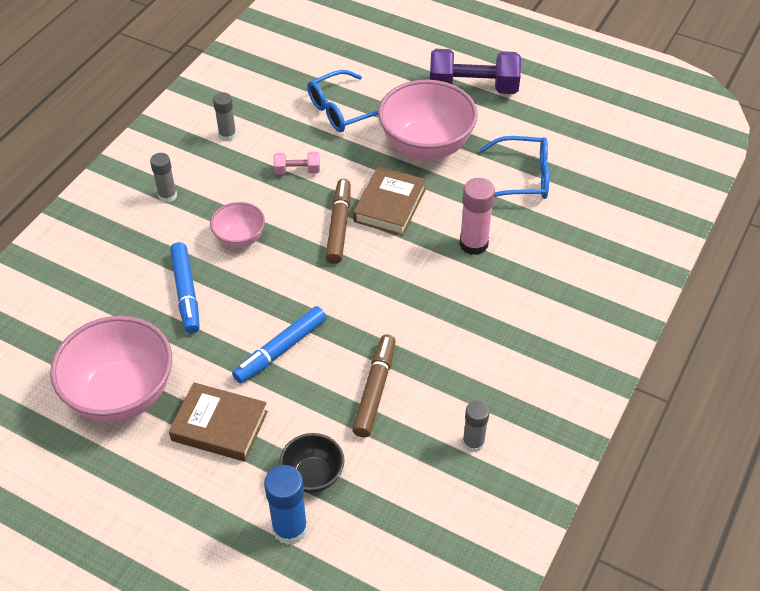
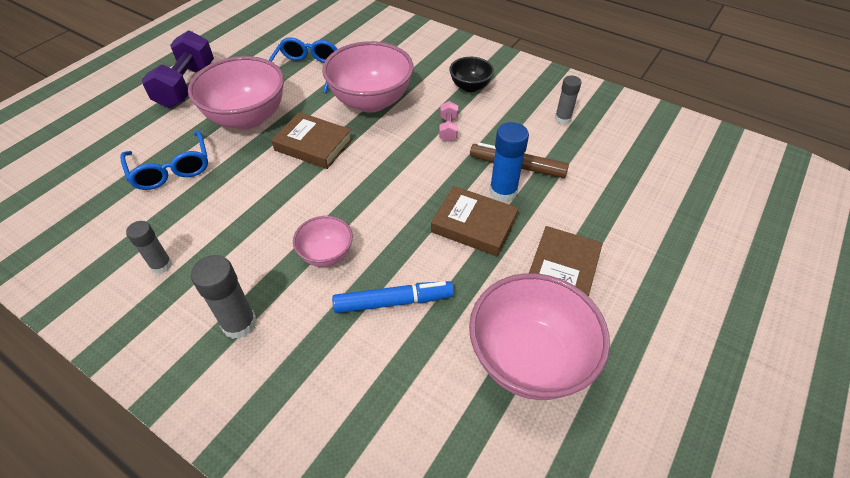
camera: 85 degrees left, 0 degrees up
(167, 196) = (239, 324): grey glue stick -> grey glue stick, size x1.51
(280, 350) = (474, 225): blue marker -> brown book
(290, 528) = (657, 223): blue glue stick -> blue glue stick (503, 192)
(297, 171) = (244, 206): pink dumbbell -> pink dumbbell (448, 129)
(313, 475) = (605, 207): black bowl -> black bowl (470, 87)
(339, 226) = (329, 179): brown marker -> none
(473, 244) = (371, 101): pink glue stick -> pink bowl

